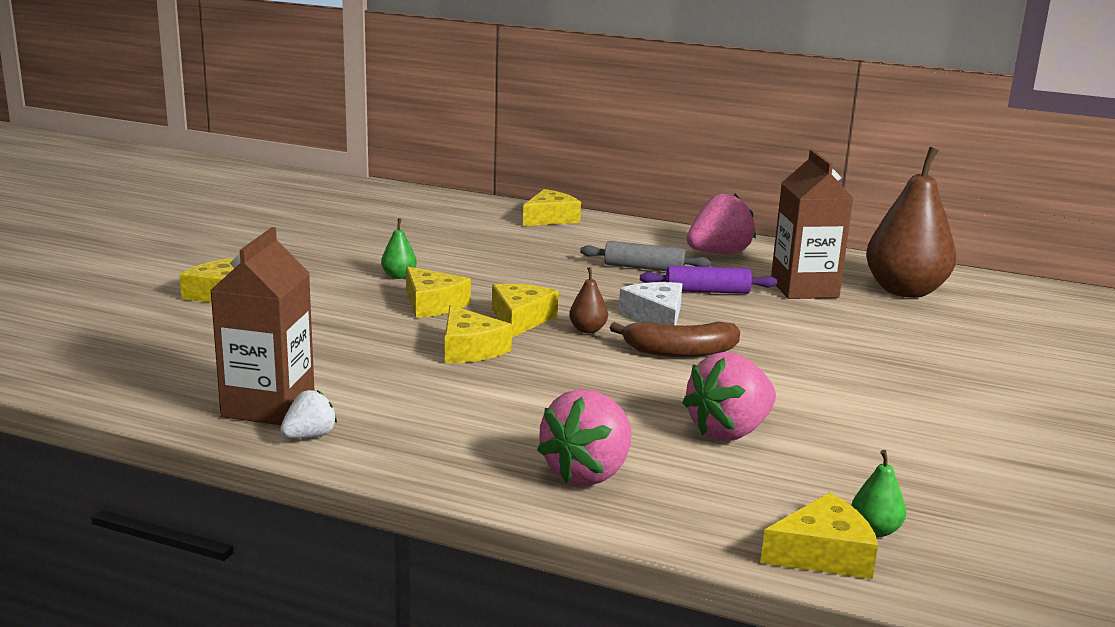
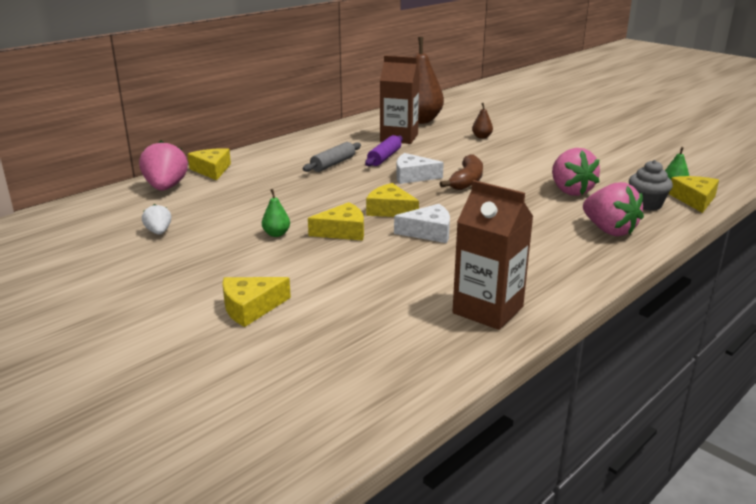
camera: 65 degrees left, 5 degrees up
(309, 436) = (540, 301): white strawberry -> white strawberry (159, 232)
(470, 349) = (428, 232): yellow cheese -> white cheese
(588, 330) = (420, 196): brown pear -> brown pear (481, 137)
(718, 253) = (327, 143): pink strawberry -> pink strawberry (166, 188)
(740, 503) = (646, 204): none -> grey cupcake

